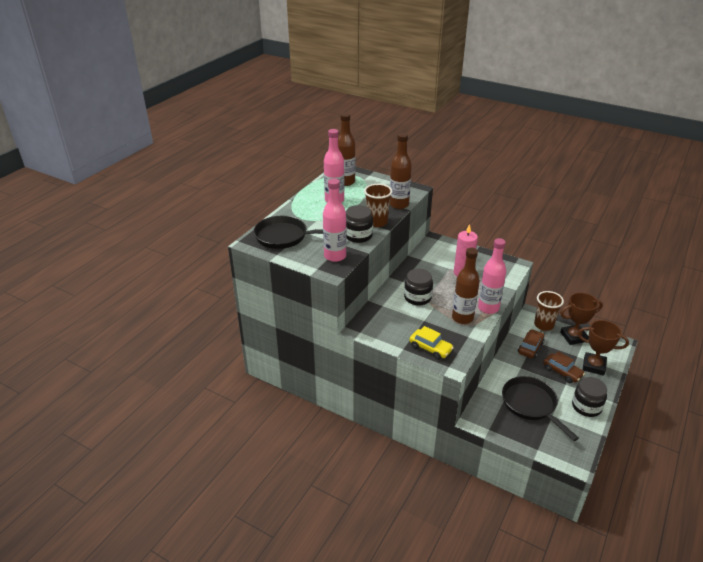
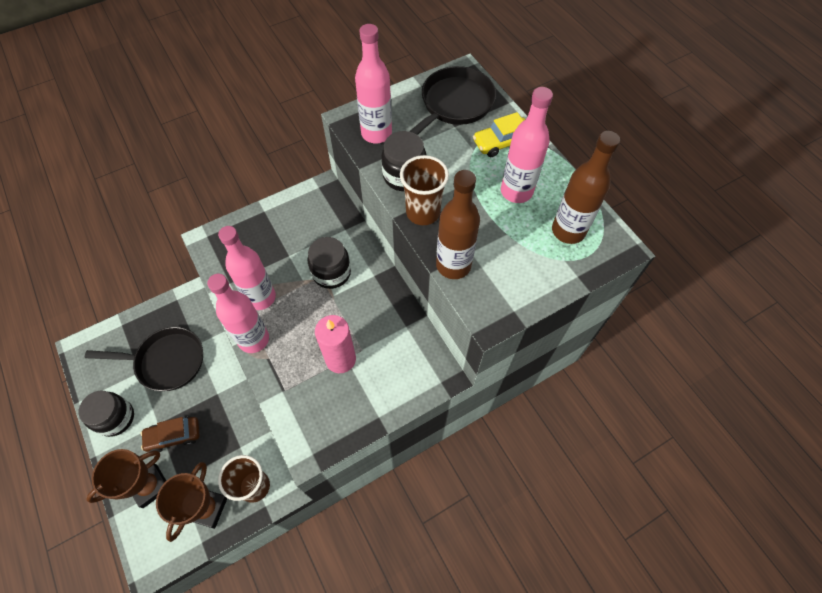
camera: 120 degrees right, 25 degrees up
(430, 348) = (243, 235): yellow car -> yellow car (501, 142)
(462, 318) = (261, 297): brown bottle -> pink bottle
(530, 348) = (234, 432): brown car -> none

